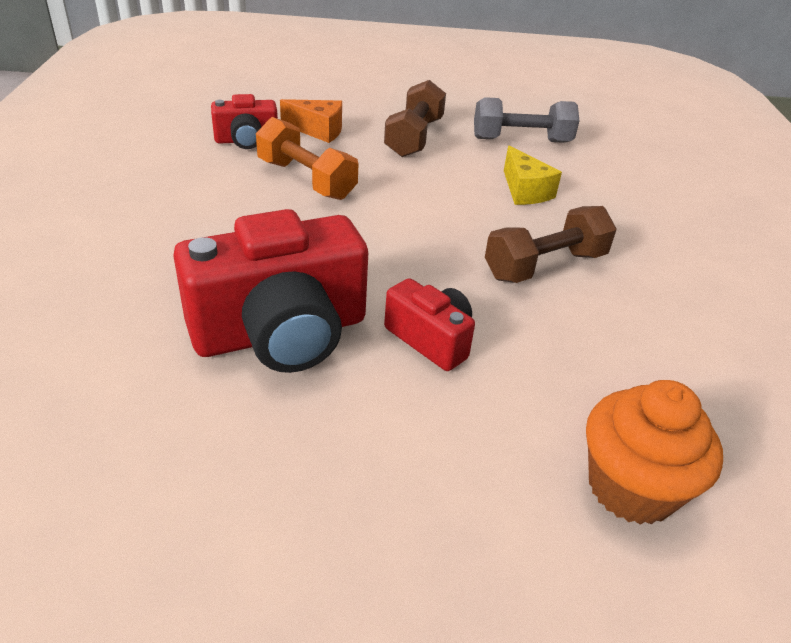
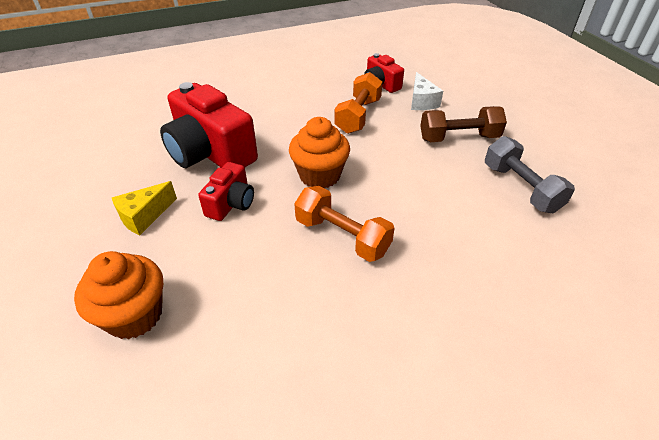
camera: 70 degrees right, 5 degrees up
(318, 131) = (421, 102): orange cheese -> white cheese
(418, 247) = (320, 175): none -> orange cupcake
(525, 191) = (438, 206): yellow cheese -> yellow cheese (144, 216)
(545, 266) = (342, 236): brown dumbbell -> orange dumbbell

